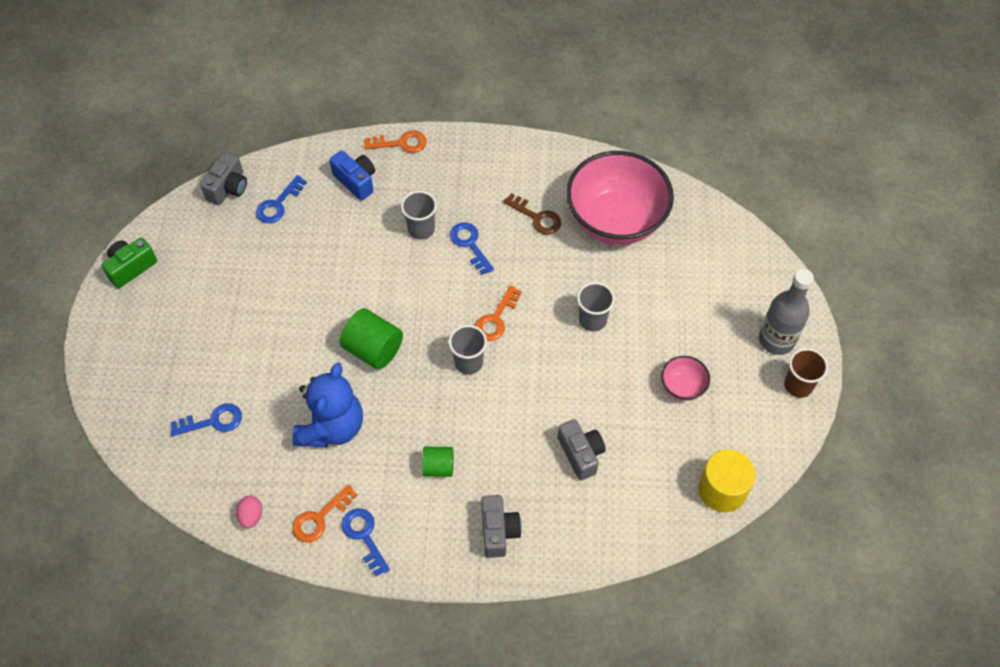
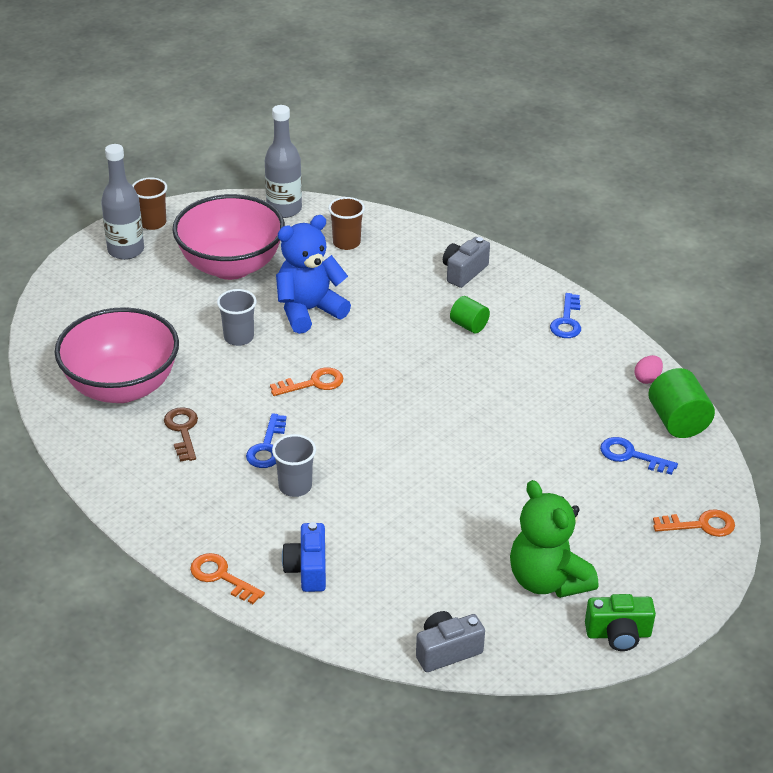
camera: 140 degrees left, 20 degrees down
(202, 275) = (547, 580): none -> green teddy bear
(278, 204) = (409, 599): blue key -> none
(319, 518) = (592, 348): orange key -> orange key (701, 525)
(332, 427) = (529, 394): blue teddy bear -> blue teddy bear (309, 311)
(373, 349) = (441, 424): green cylinder -> green cylinder (677, 421)
(468, 362) = (371, 370): grey cup -> none
(581, 454) = (354, 275): grey camera -> none
(627, 489) = (346, 243): none -> brown cup
(682, 386) = (231, 266): pink bowl -> pink bowl, size x2.33
(722, 490) = (284, 209): yellow cylinder -> grey bottle

